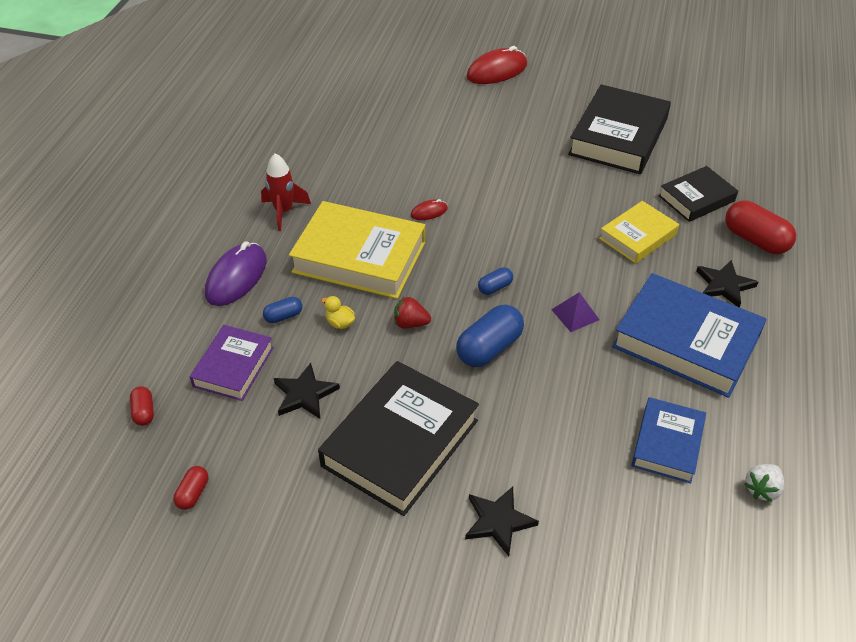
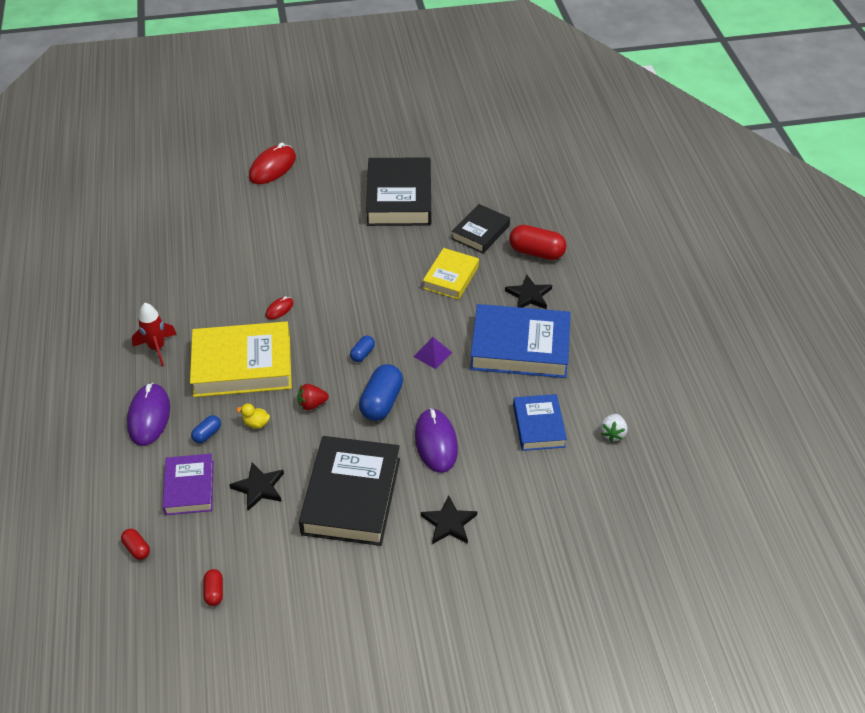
camera: 25 degrees left, 0 degrees up
(530, 417) = (436, 442): none -> purple mouse

